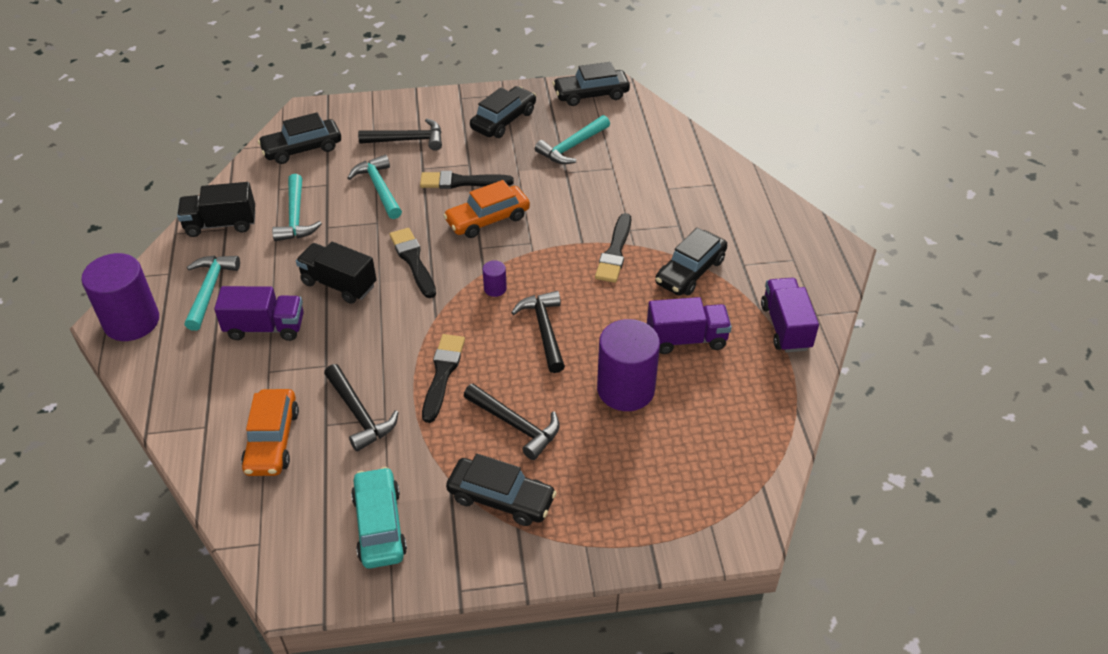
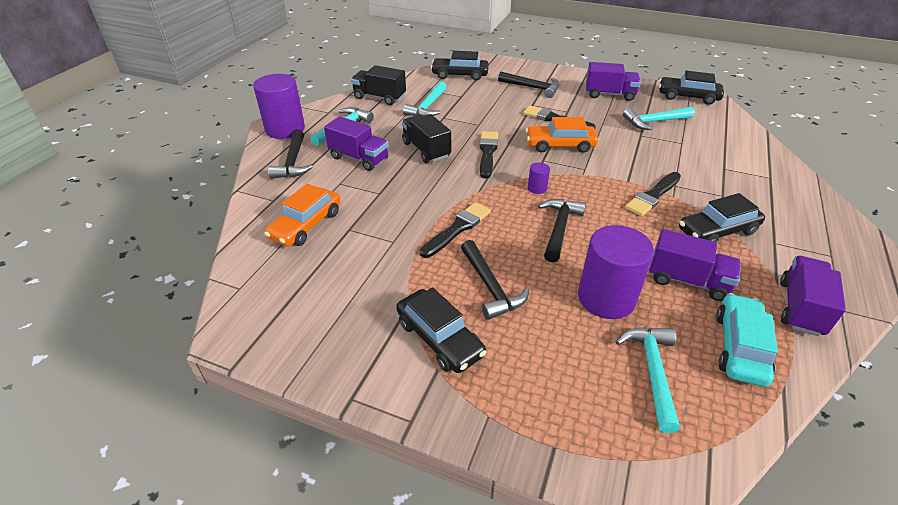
camera: 30 degrees right, 5 degrees down
(359, 414) = (377, 232): black hammer -> black hammer (293, 162)
(379, 188) = (494, 107): turquoise hammer -> turquoise hammer (652, 372)
(380, 525) = (330, 314): turquoise car -> turquoise car (740, 347)
(503, 120) = (609, 94): black car -> purple truck

